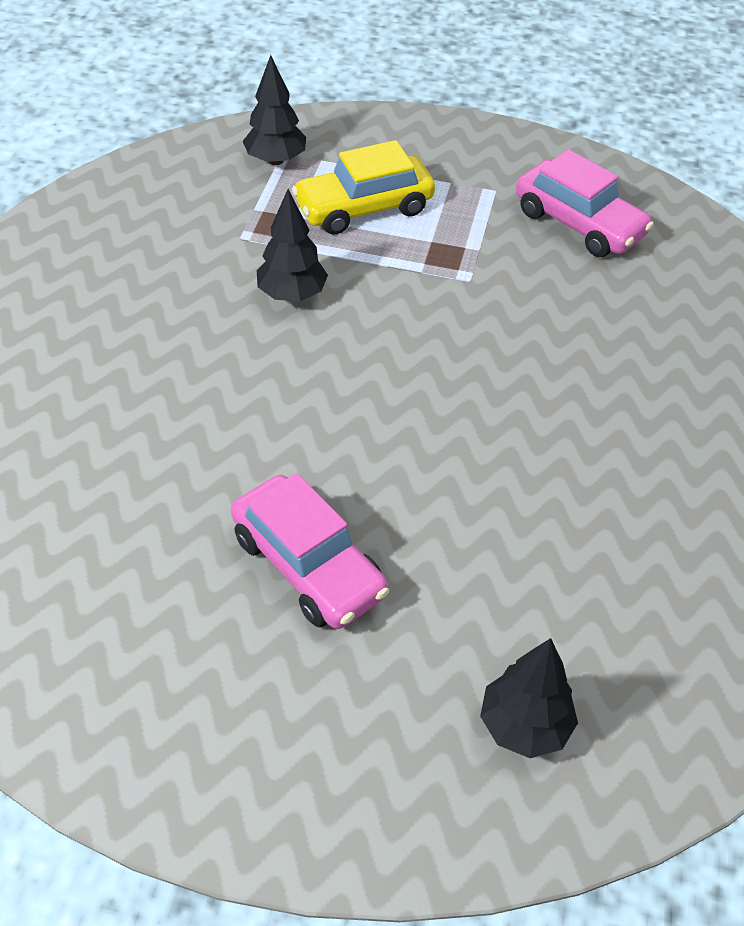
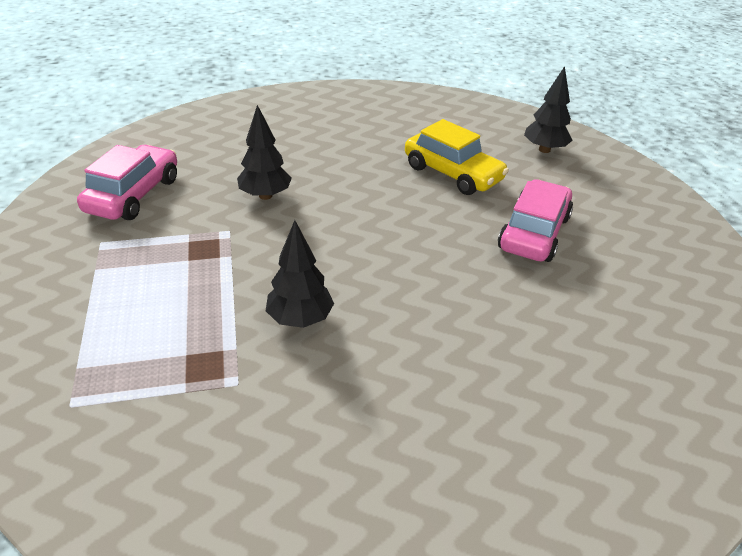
camera: 115 degrees left, 10 degrees down
(275, 160) = (85, 406): black tree -> black tree (265, 196)
(364, 208) = (154, 312): yellow car -> yellow car (453, 173)

